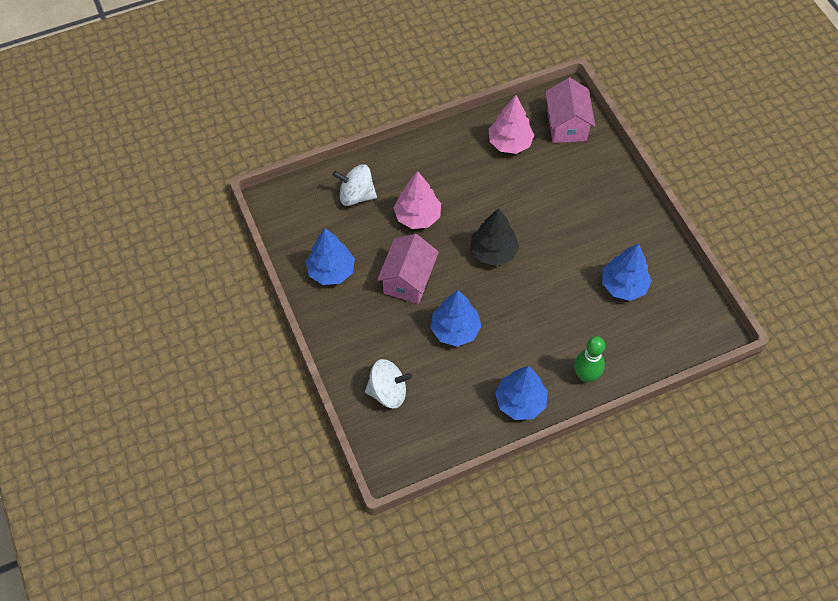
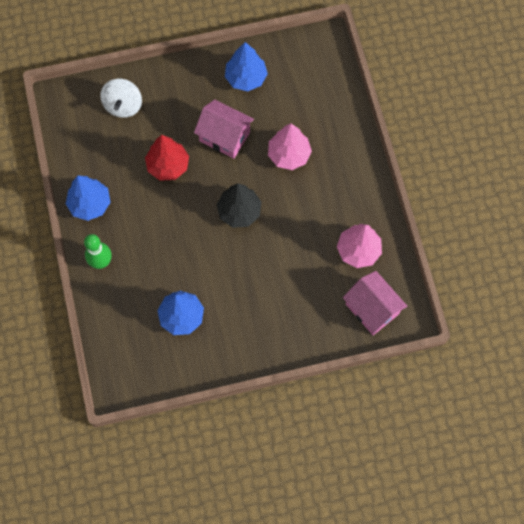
camera: 100 degrees right, 10 degrees up
(356, 195) = (320, 108): white spinning top -> none
(455, 330) = (168, 166): blue tree -> red tree
(566, 125) = (372, 309): pink house -> pink house turned 45 degrees clockwise

